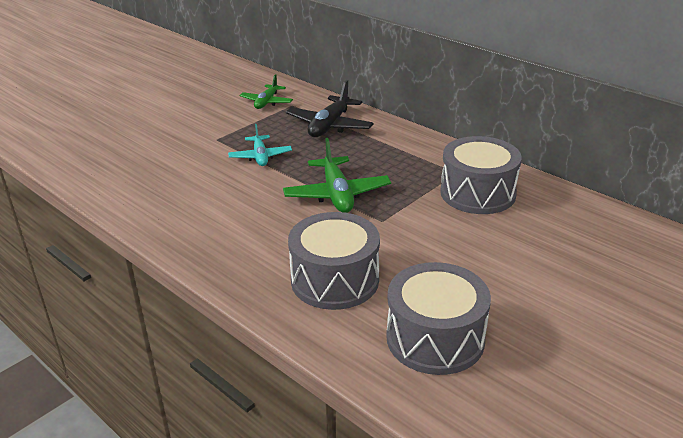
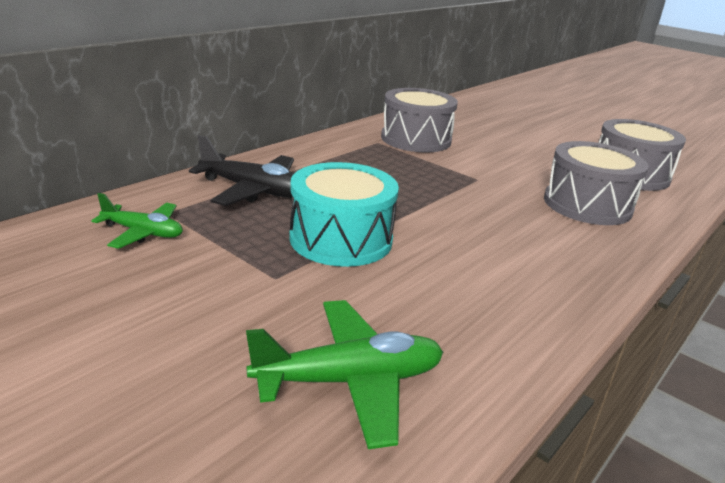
camera: 95 degrees left, 5 degrees down
(260, 157) = (341, 239): turquoise plane -> turquoise drum
(337, 194) = (433, 196): green plane -> green plane (350, 381)

